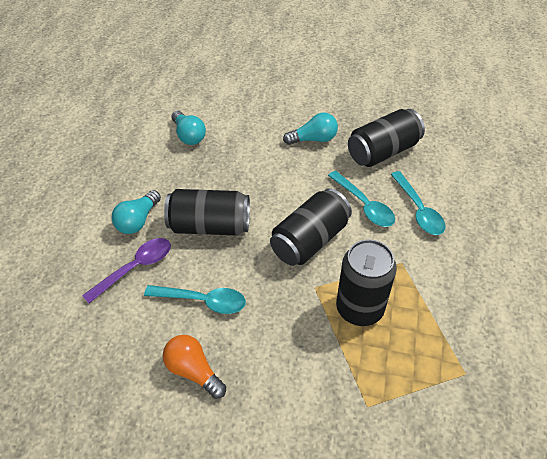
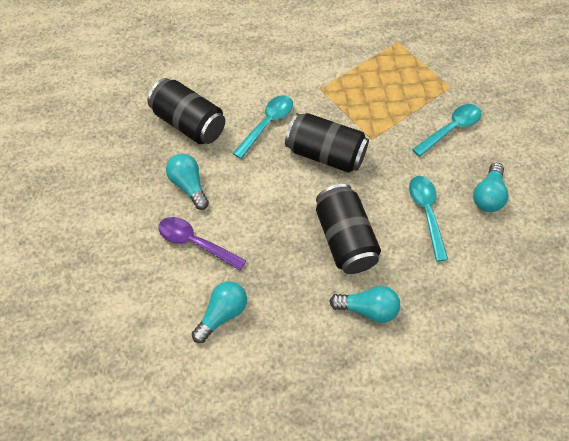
camera: 110 degrees left, 10 degrees up
(135, 268) = (422, 283): purple spoon -> purple spoon (195, 243)
(193, 371) = (488, 195): orange light bulb -> turquoise light bulb
(359, 308) = (377, 106): black can -> none
(418, 210) = (257, 86): turquoise spoon -> turquoise spoon (450, 129)

